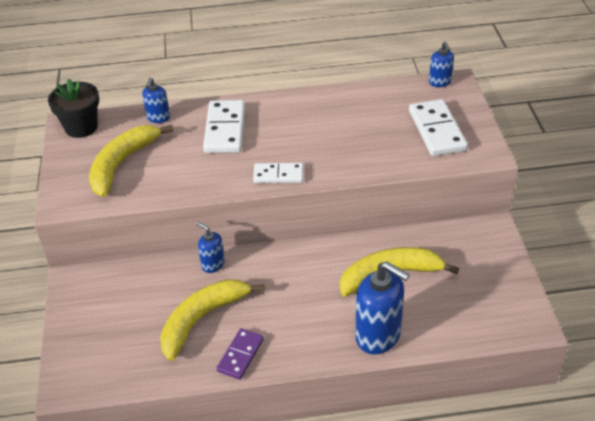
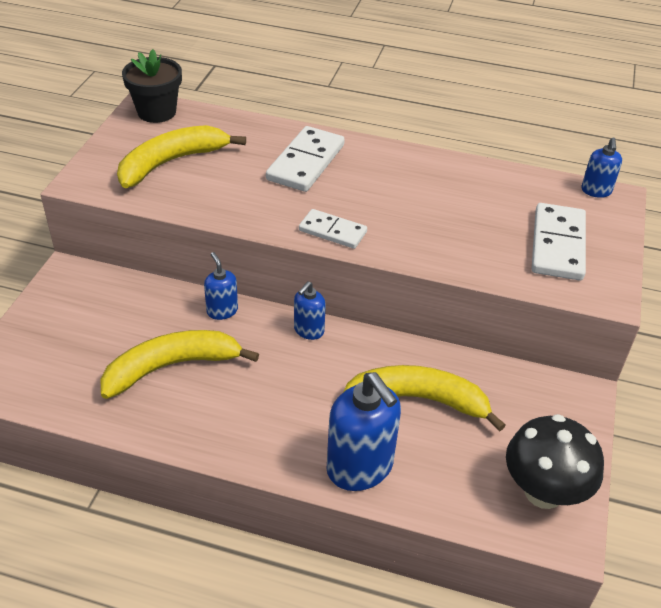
camera: 20 degrees right, 0 degrees up
(158, 118) = (242, 128): blue soap dispenser -> blue soap dispenser (308, 330)
(240, 355) = (187, 424): purple domino -> none
(503, 303) = (543, 492): none -> black mushroom

